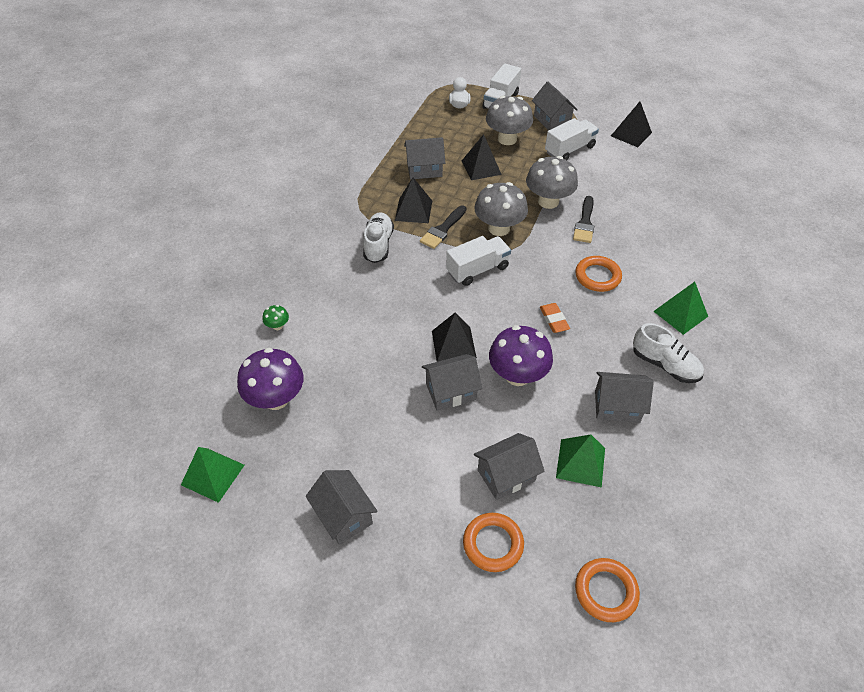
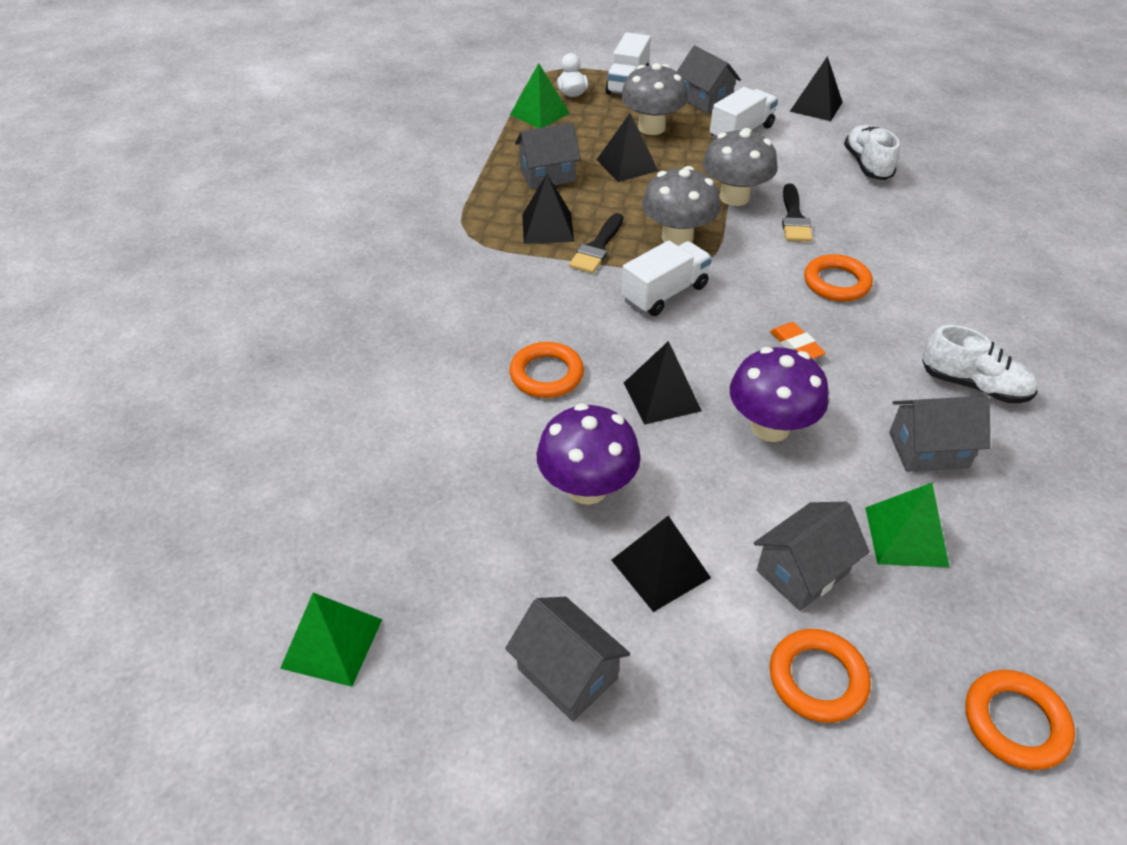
camera: 10 degrees left, 5 degrees down
(276, 398) = (409, 511): purple mushroom -> purple mushroom (587, 488)
(277, 326) = (385, 405): green mushroom -> none
(378, 245) = (509, 277): white shoe -> white shoe (867, 165)
(384, 318) = (546, 374): none -> orange ring
(418, 459) = (660, 568): none -> black pyramid
(451, 391) = (679, 463): grey house -> none
(680, 313) = (968, 316): green pyramid -> green pyramid (539, 113)

